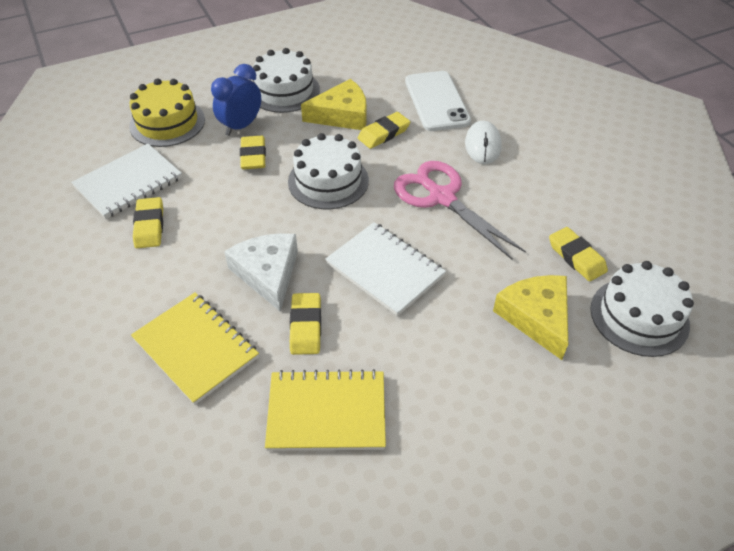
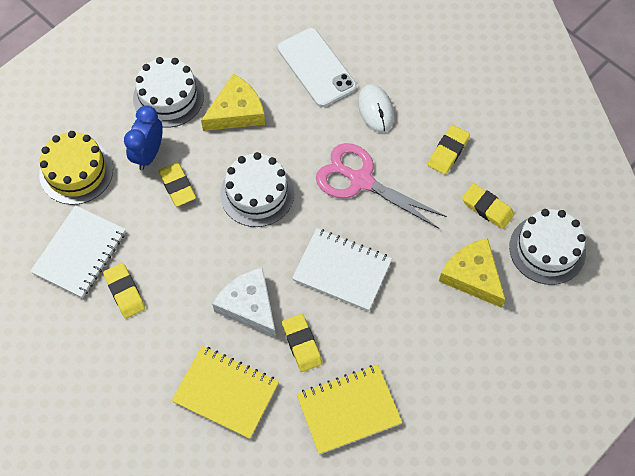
camera: 20 degrees left, 15 degrees up
(383, 133) = (283, 123): yellow eraser -> yellow eraser (448, 152)

